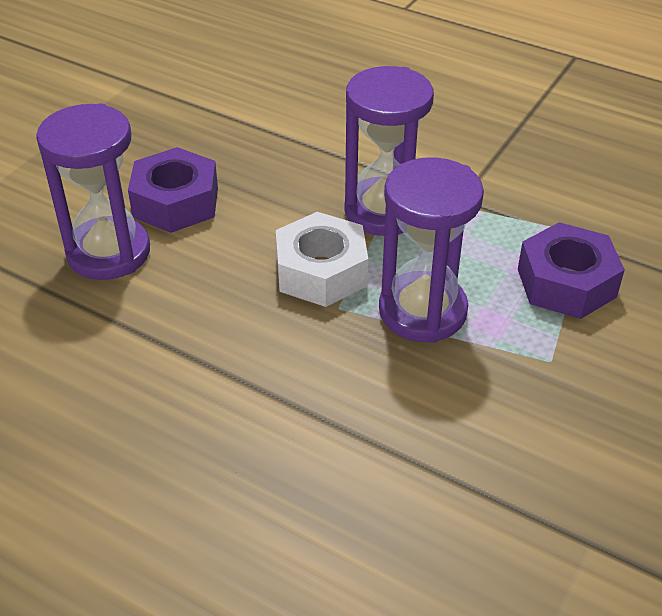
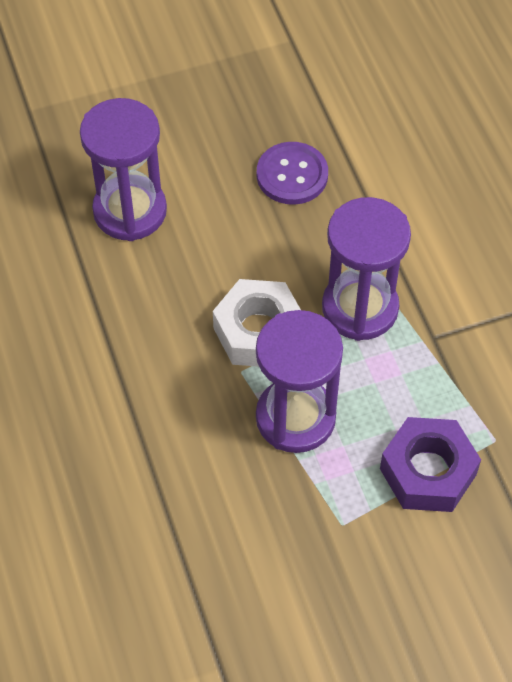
camera: 40 degrees right, 15 degrees up
(176, 202) = (215, 194): purple nut -> none
(228, 159) = (292, 175): none -> purple button

